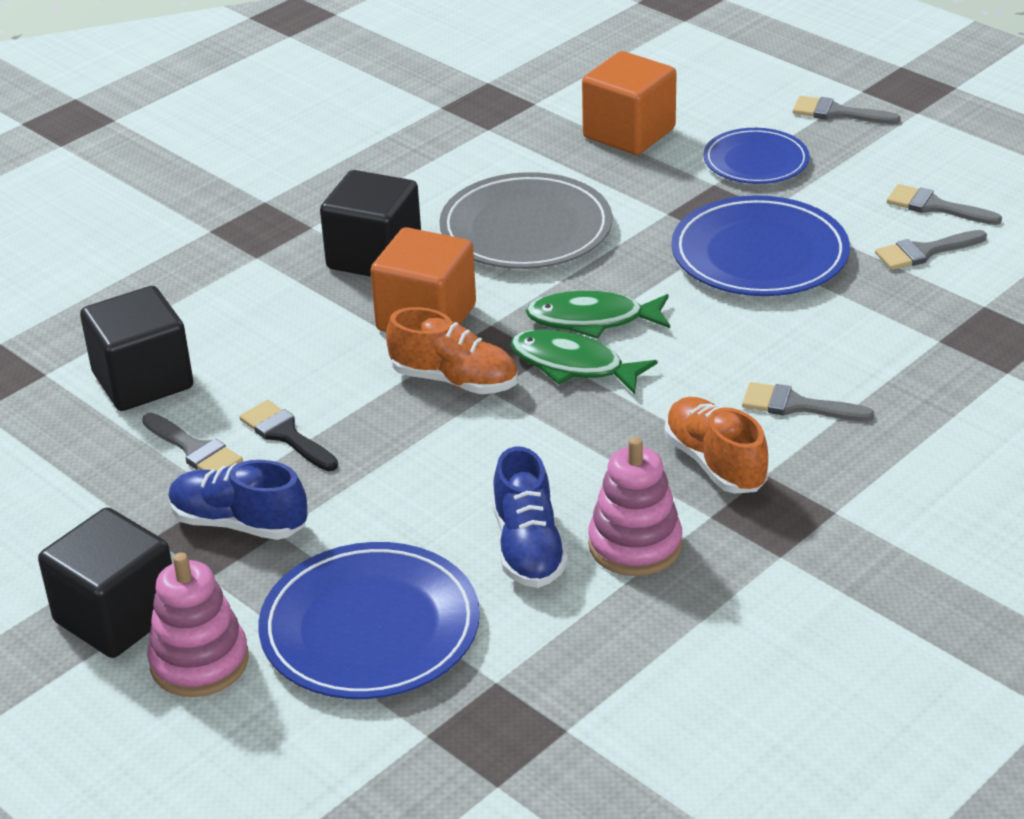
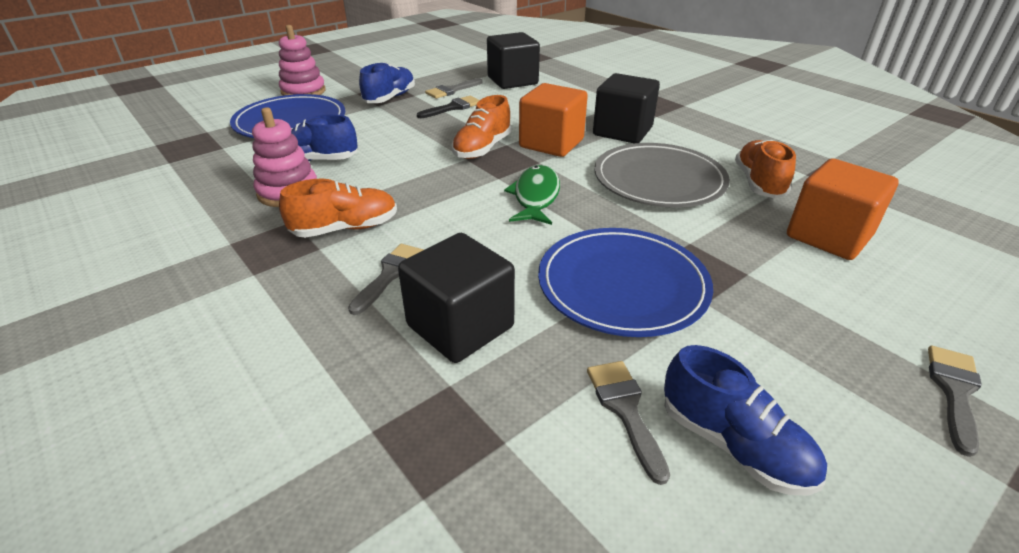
camera: 95 degrees right, 0 degrees up
(117, 616) = (346, 78): black cube -> black cube (460, 326)
(519, 161) = (759, 183): none -> orange shoe
(573, 365) = (483, 186): green fish -> none
(756, 161) = (802, 306): blue plate -> none
(935, 207) = (733, 444): grey brush -> blue shoe

